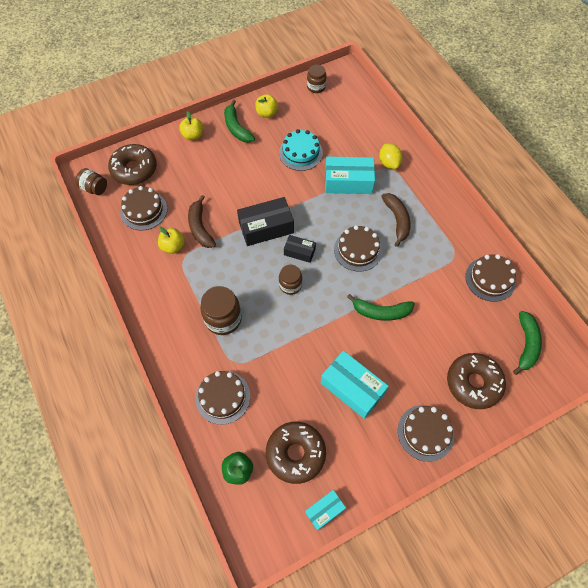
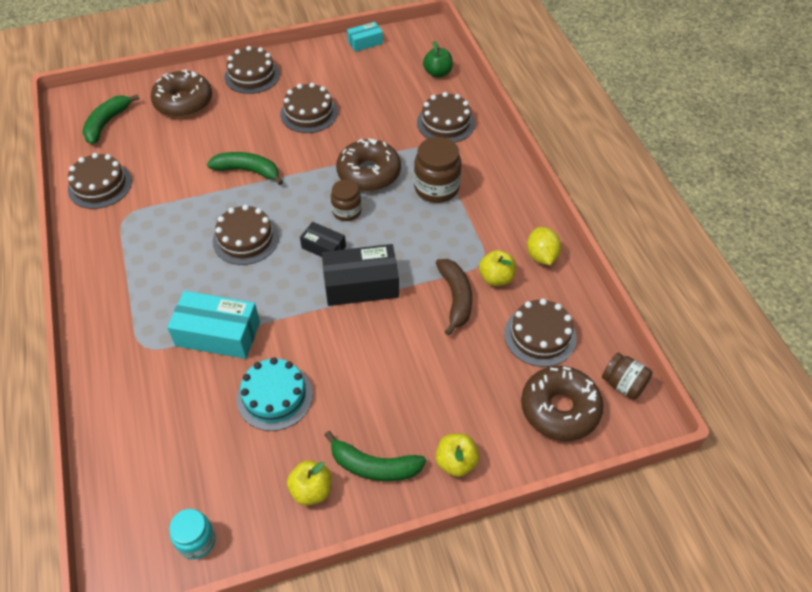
camera: 170 degrees left, 10 degrees down
(236, 128) = (374, 466): green banana -> green banana turned 120 degrees clockwise
(295, 453) = (381, 77): brown donut -> brown donut (369, 173)
(316, 87) = (196, 541): brown jar -> turquoise jar
(352, 388) = (309, 113): turquoise box -> brown cake
(389, 163) = (140, 355): yellow lemon -> yellow lemon (541, 256)
(397, 220) = (174, 268): brown banana -> none

